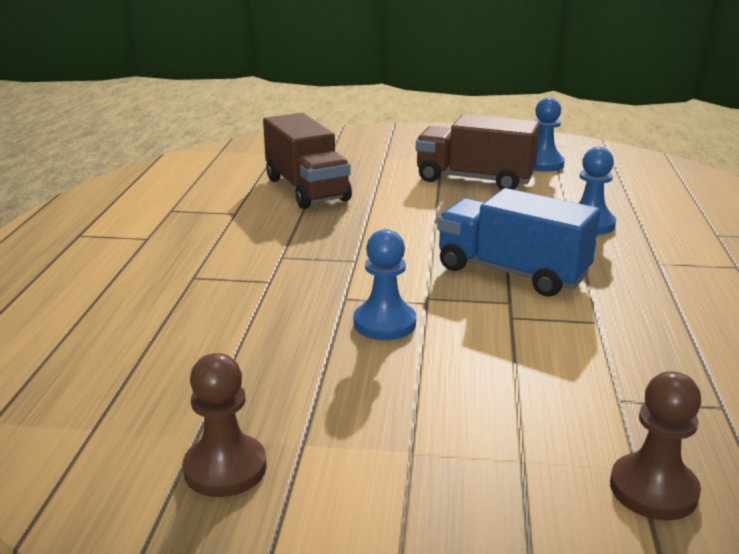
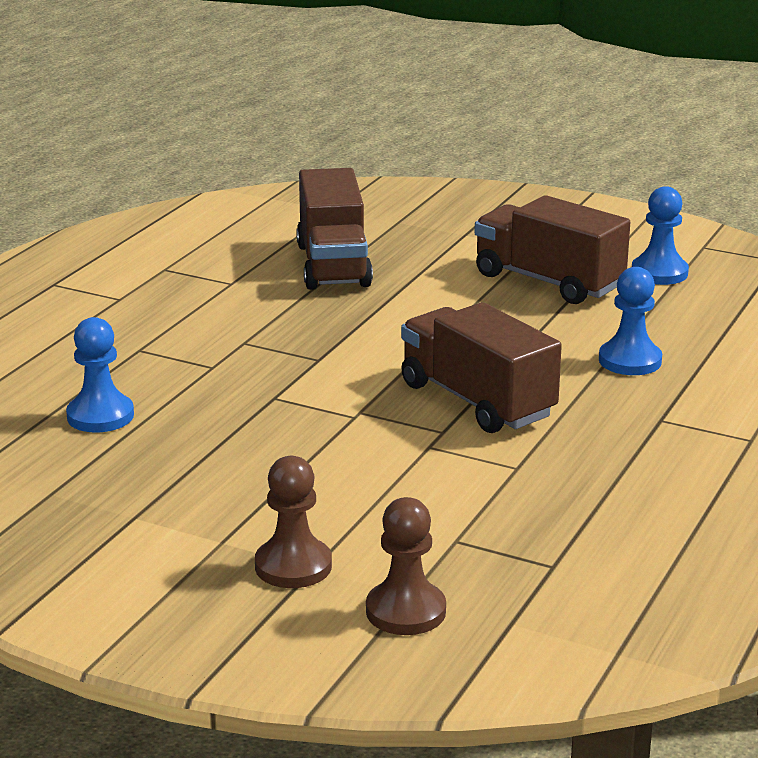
camera: 20 degrees right, 0 degrees up
(225, 468) = (58, 521): brown pawn -> brown pawn (293, 566)
(384, 323) = (293, 429): blue pawn -> blue pawn (100, 416)
(512, 272) = (477, 401): blue truck -> brown truck

